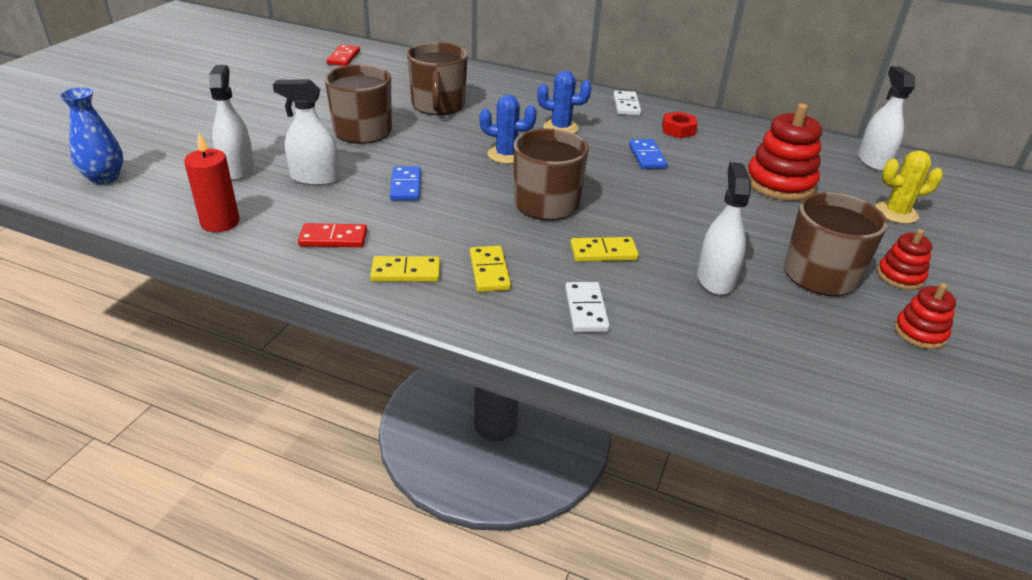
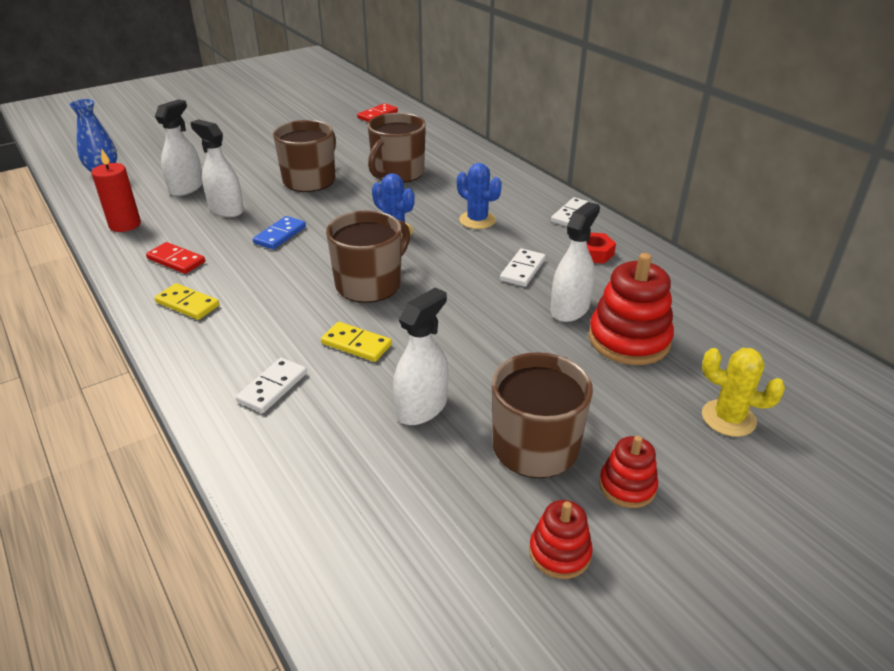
camera: 35 degrees right, 0 degrees up
(489, 271) = (245, 326): yellow domino -> none
(646, 156) = (522, 270): blue domino -> white domino
(873, 161) = (786, 353): white spray bottle -> white spray bottle (570, 309)

